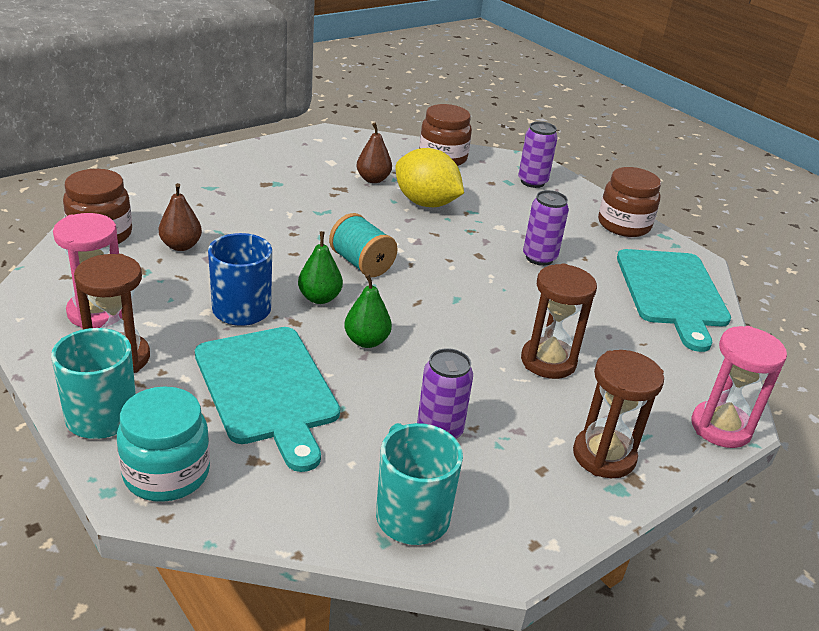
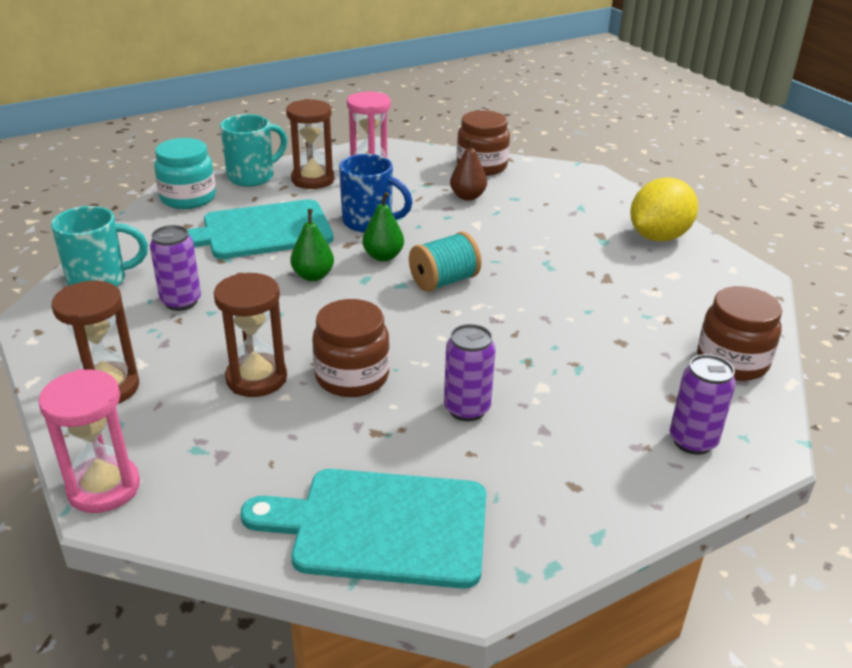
camera: 100 degrees right, 0 degrees up
(373, 179) = (638, 300): brown pear -> none
(426, 203) = (589, 333): yellow lemon -> yellow lemon (658, 237)
(624, 225) = (576, 521): brown jar -> brown jar (352, 377)

